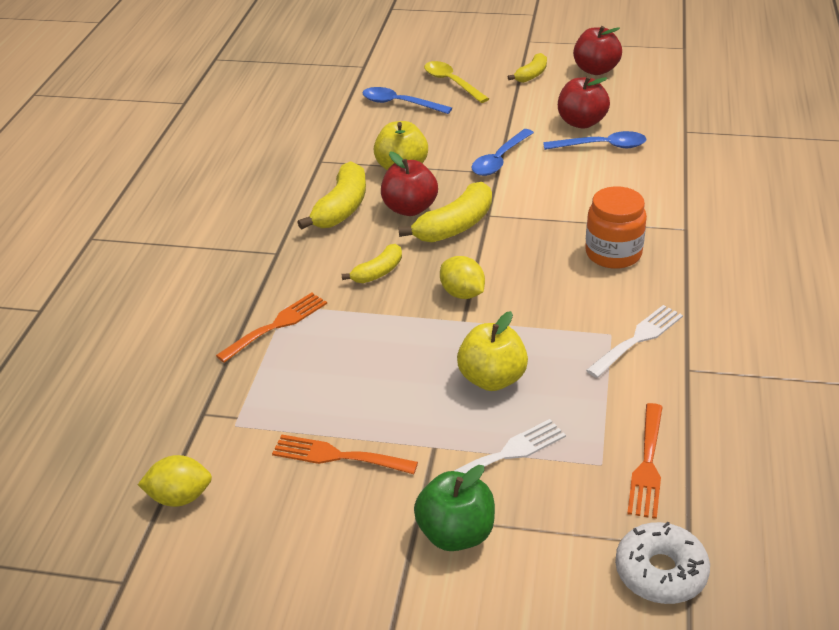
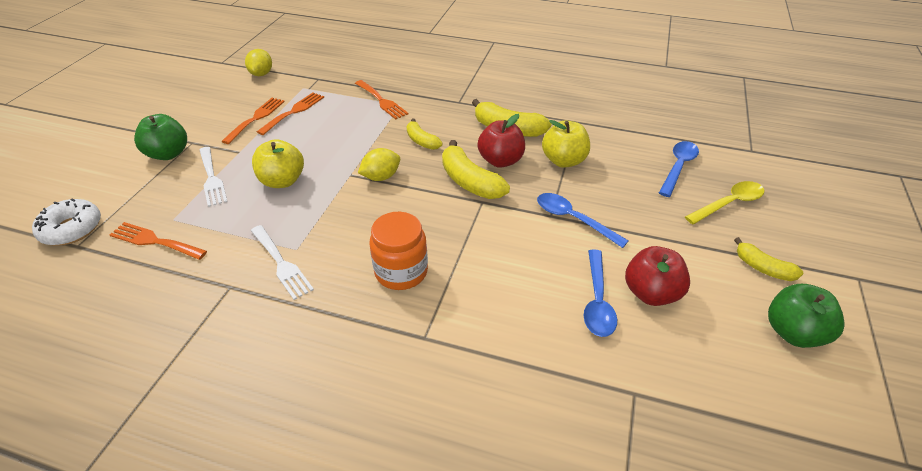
camera: 95 degrees right, 5 degrees up
(314, 415) = (294, 112): none -> orange fork
(596, 70) = (793, 332): red apple -> green apple

